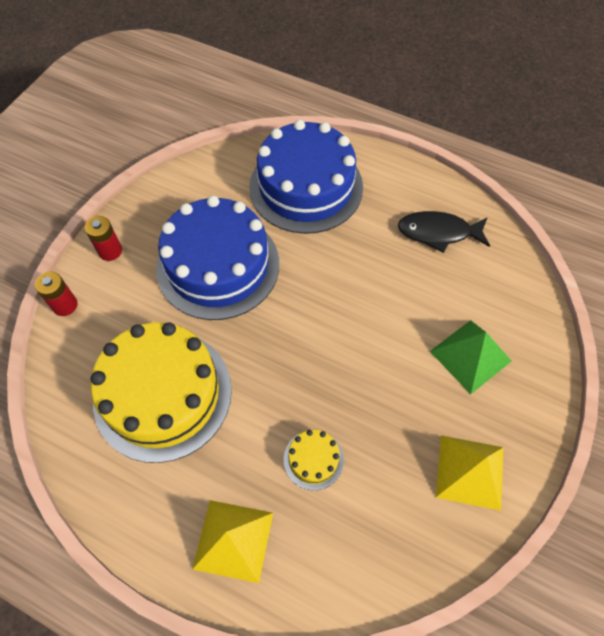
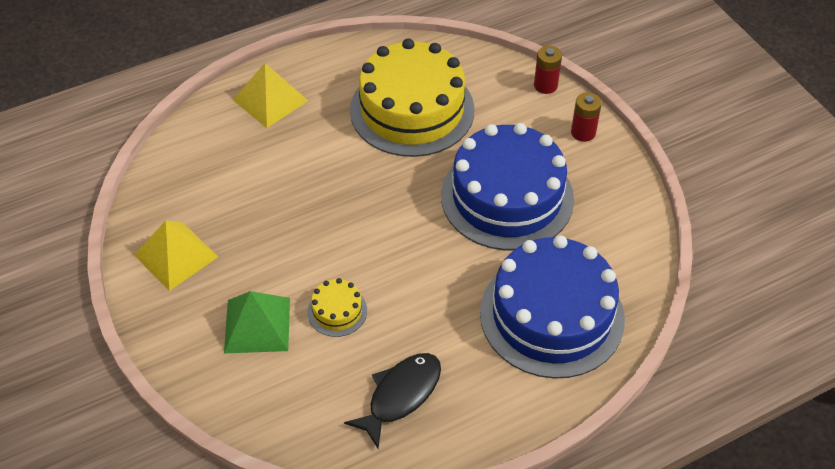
camera: 125 degrees right, 10 degrees down
(313, 459) = (279, 168): yellow cake -> yellow cake (337, 311)

